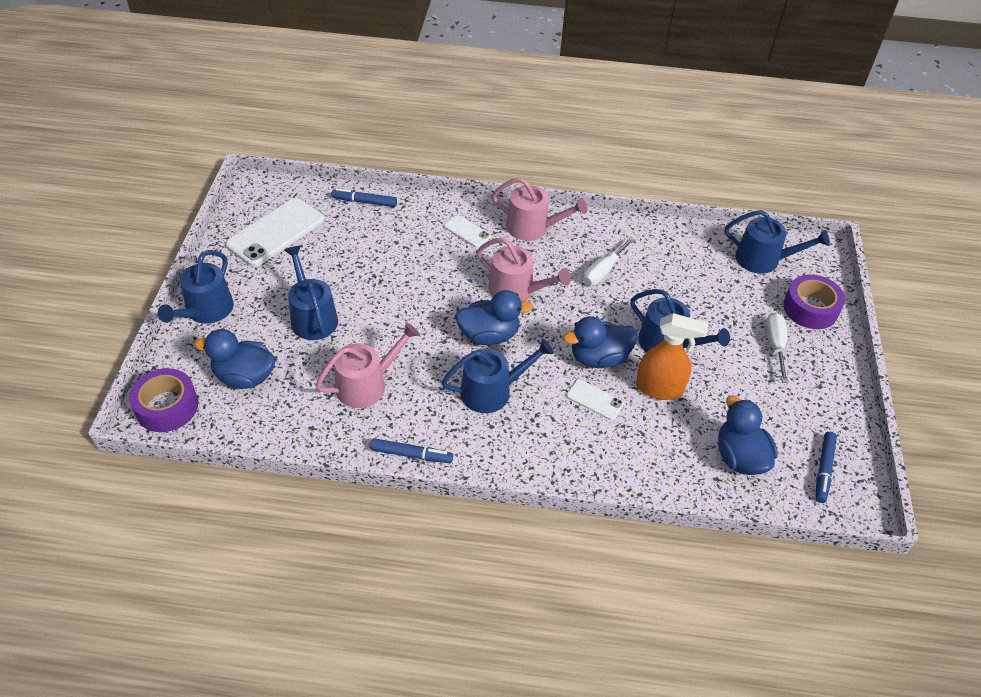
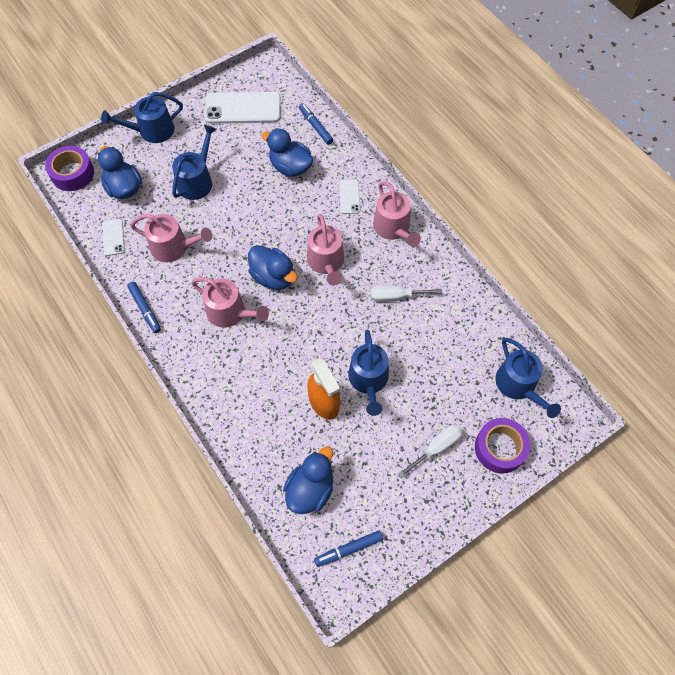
camera: 50 degrees right, 15 degrees up
(492, 391) = (230, 312): blue watering can -> pink watering can
(594, 400) = (277, 372): white phone -> white phone (113, 237)
(599, 358) = (315, 350): blue duck -> blue duck (290, 167)

